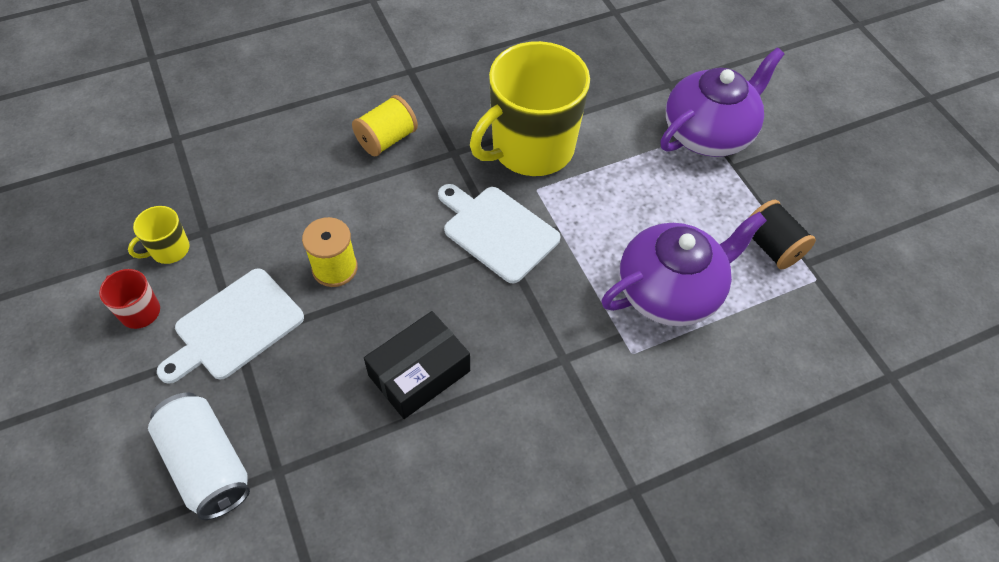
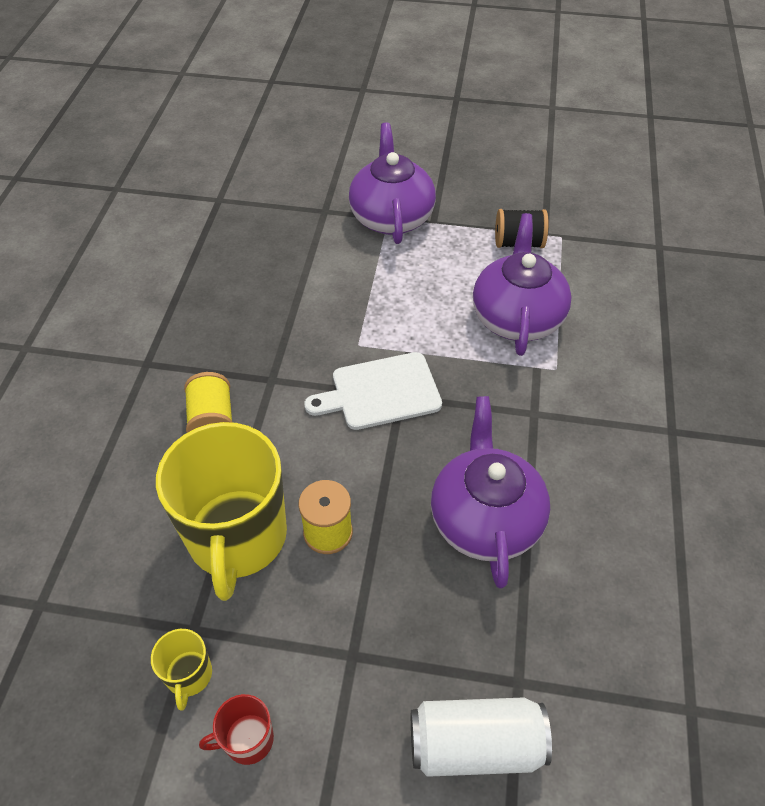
camera: 55 degrees left, 5 degrees down
(235, 327) = (333, 651): white cutting board -> none
(419, 373) = (485, 519): black box -> purple teapot
(531, 148) = (313, 326): yellow mug -> yellow mug (237, 537)

